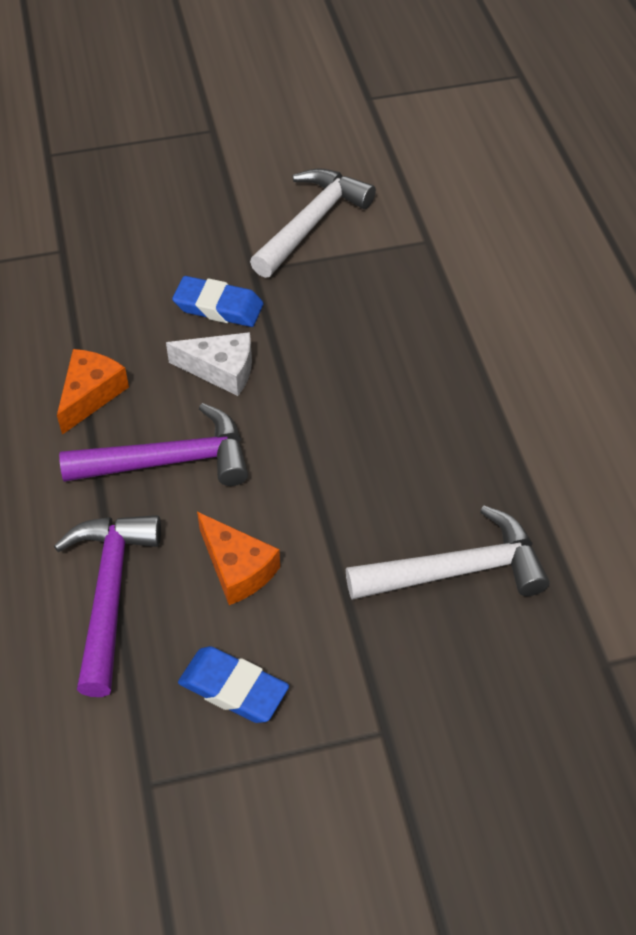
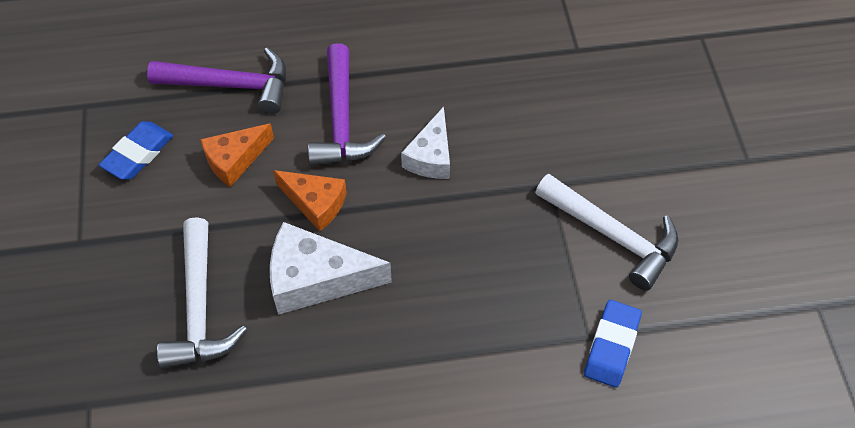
camera: 95 degrees right, 5 degrees up
(91, 395) = (414, 71): orange cheese -> orange cheese (315, 203)
(218, 307) = (504, 157): blue eraser -> blue eraser (611, 346)
(399, 460) = (316, 279): none -> white cheese

